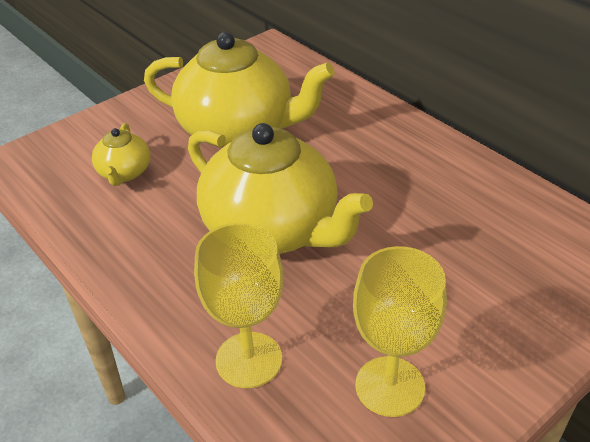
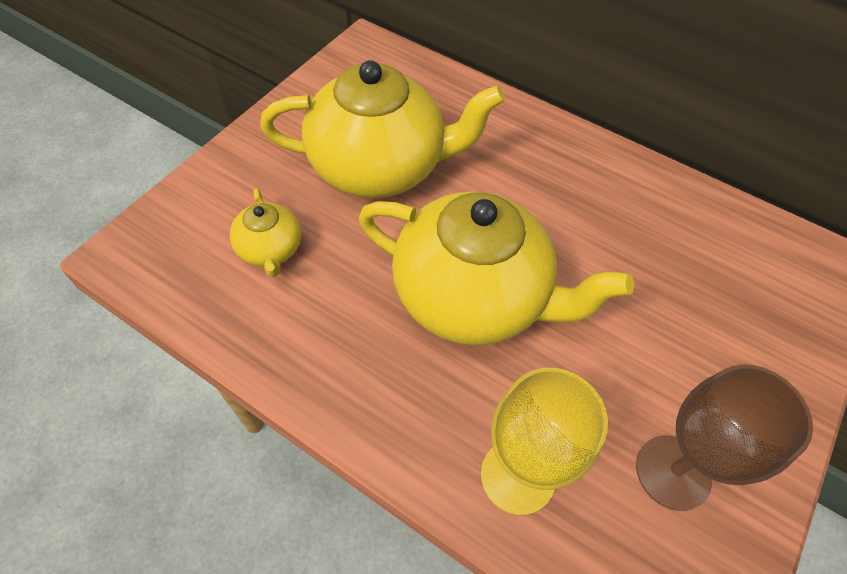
camera: 20 degrees left, 15 degrees up
(390, 386) = (673, 472): yellow goblet -> brown goblet

